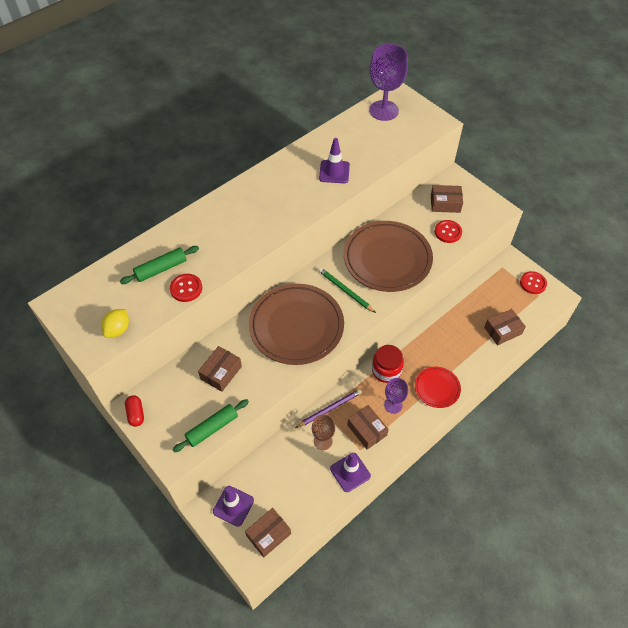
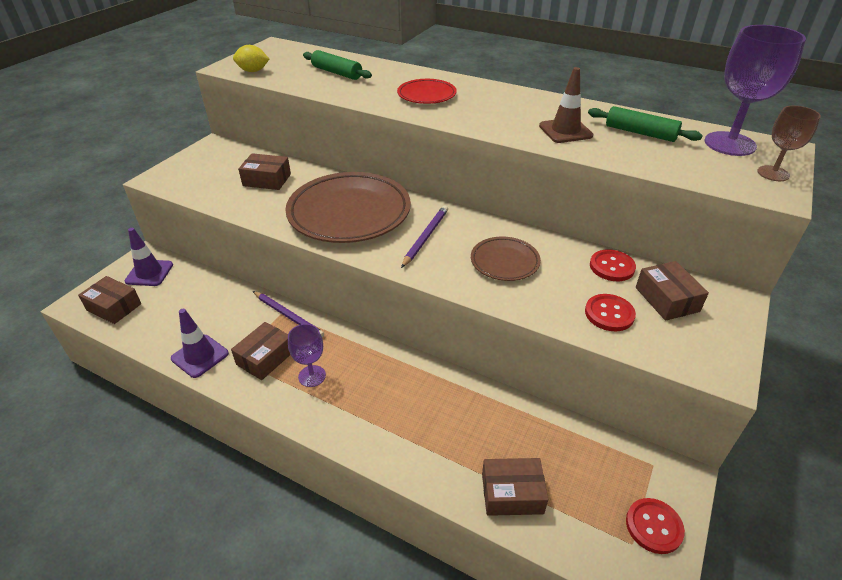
camera: 70 degrees right, 15 degrees down
(136, 414) = (206, 148): red capsule -> none
(186, 288) = (317, 88): red button -> red button (612, 267)
(212, 428) = (195, 191): green rolling pin -> green rolling pin (640, 133)
(323, 441) = (241, 321): brown goblet -> brown goblet (773, 173)
(334, 172) = (565, 131): purple traffic cone -> brown traffic cone
(345, 291) = (425, 237): green pencil -> purple pencil
(386, 370) = (366, 356): red jar -> none
(387, 259) = (504, 262): brown plate -> brown plate, size x0.50
(437, 388) = (356, 421): red plate -> red plate (426, 95)
(502, 330) = (512, 493): brown box -> brown box turned 45 degrees counterclockwise

